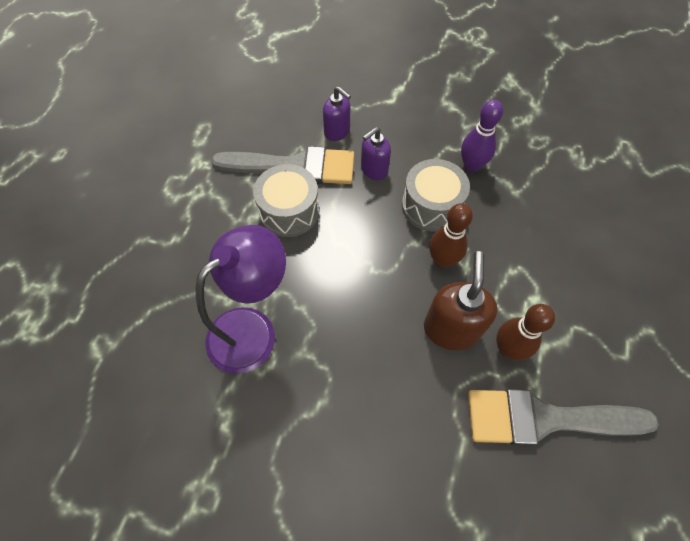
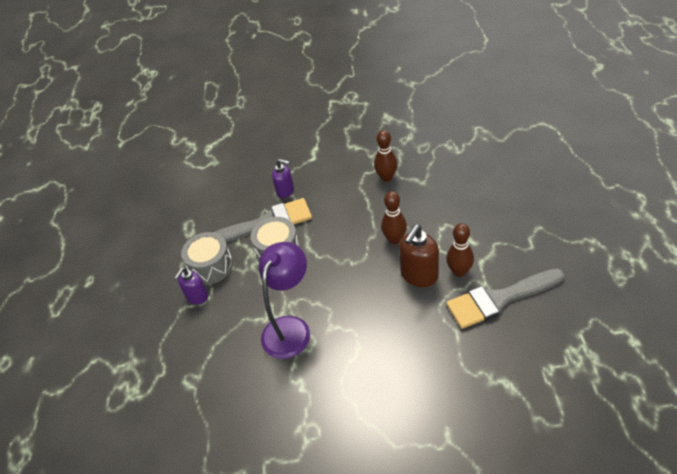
camera: 15 degrees left, 15 degrees down
(374, 170) = (323, 204): purple soap dispenser -> purple soap dispenser (197, 297)
(431, 205) = (372, 211): grey drum -> grey drum (211, 266)
(451, 329) = (419, 275): brown soap dispenser -> brown soap dispenser turned 135 degrees counterclockwise
(471, 166) = (386, 178): purple bowling pin -> brown bowling pin

